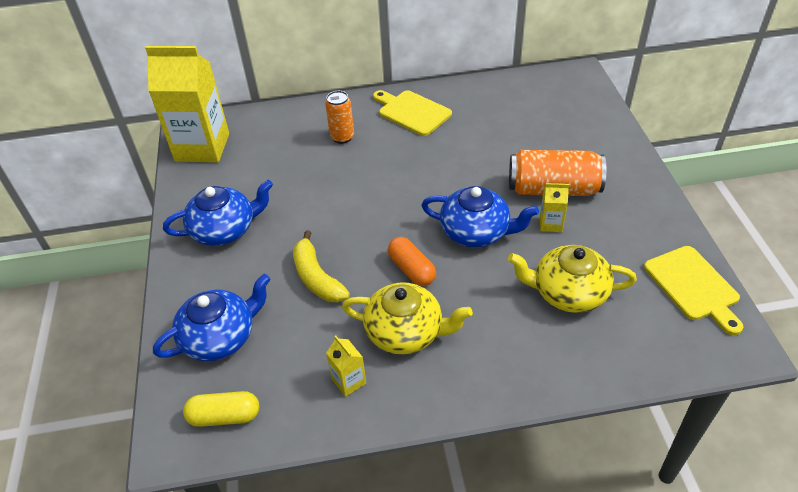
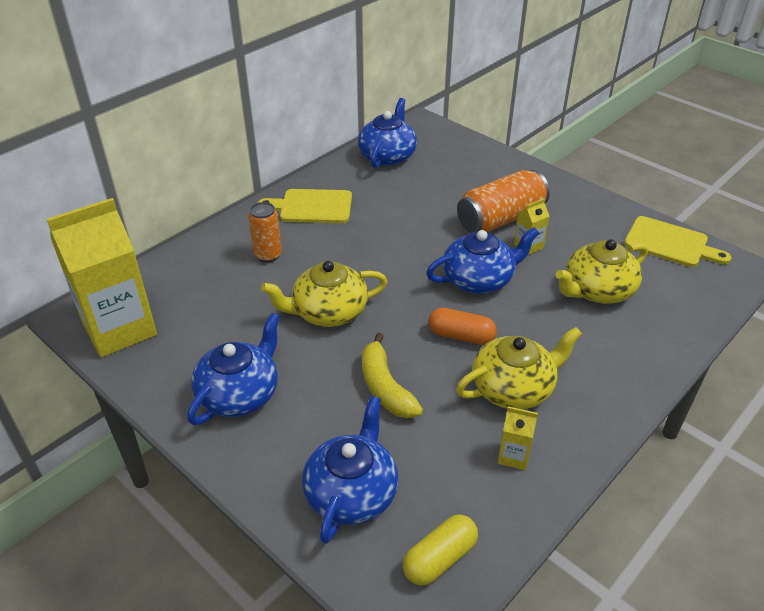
camera: 40 degrees left, 5 degrees down
(317, 278) = (385, 387): yellow banana -> yellow banana turned 45 degrees clockwise
(338, 201) = (328, 312): none -> yellow teapot
(517, 92) = (387, 156): none -> blue teapot

